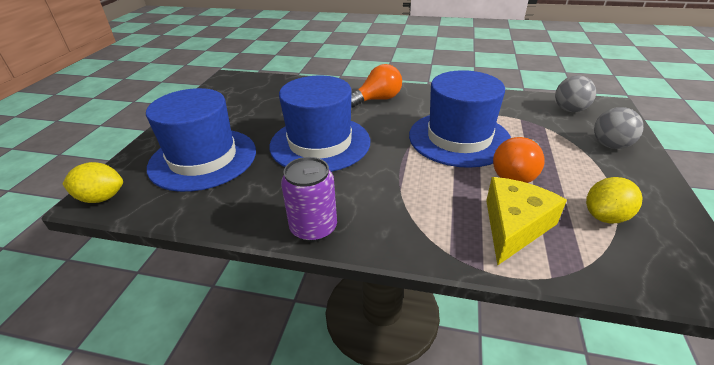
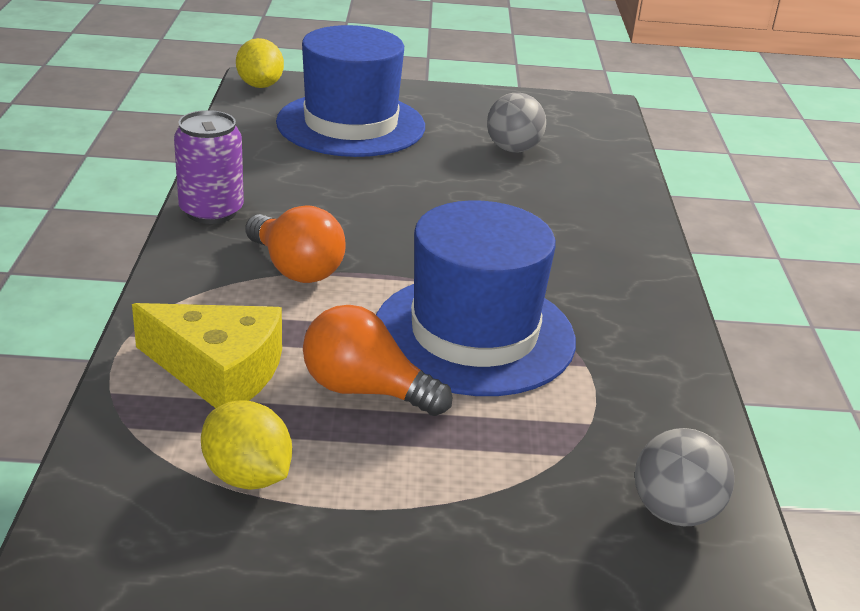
camera: 75 degrees right, 5 degrees down
(320, 143) = (414, 201): blue hat -> none
(377, 99) = (593, 246): orange light bulb -> orange light bulb (295, 268)
(610, 145) = (511, 546): grey ball -> grey ball (513, 149)

